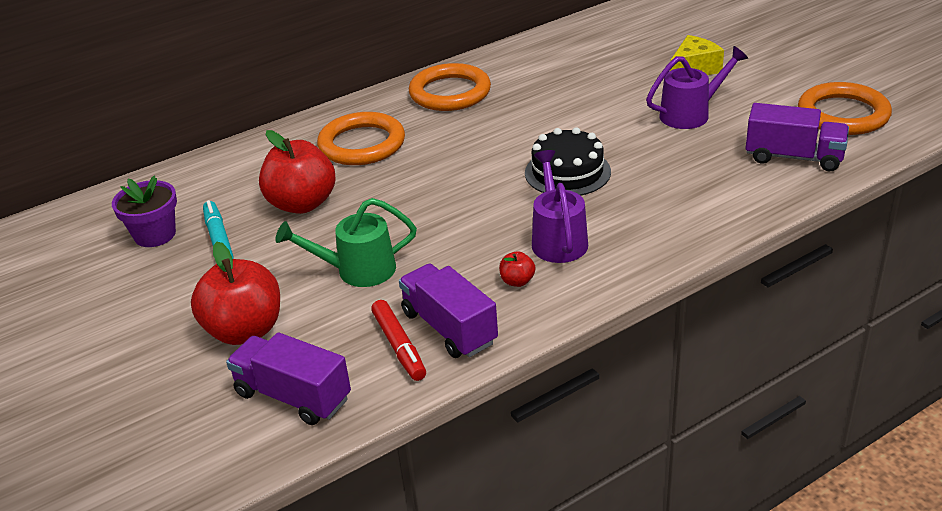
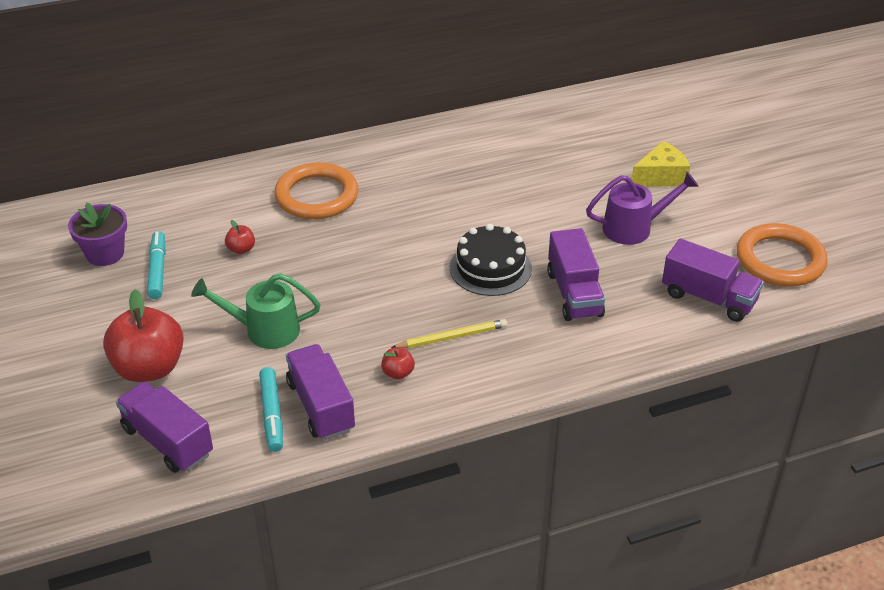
camera: 10 degrees right, 5 degrees up
(302, 204) = (241, 249): red apple -> red apple, size x0.43
(399, 346) = (272, 414): red marker -> turquoise marker
(450, 93) = (419, 155): orange ring -> none
(558, 239) = (451, 337): purple watering can -> yellow pencil
(662, 178) = (574, 293): none -> purple truck

